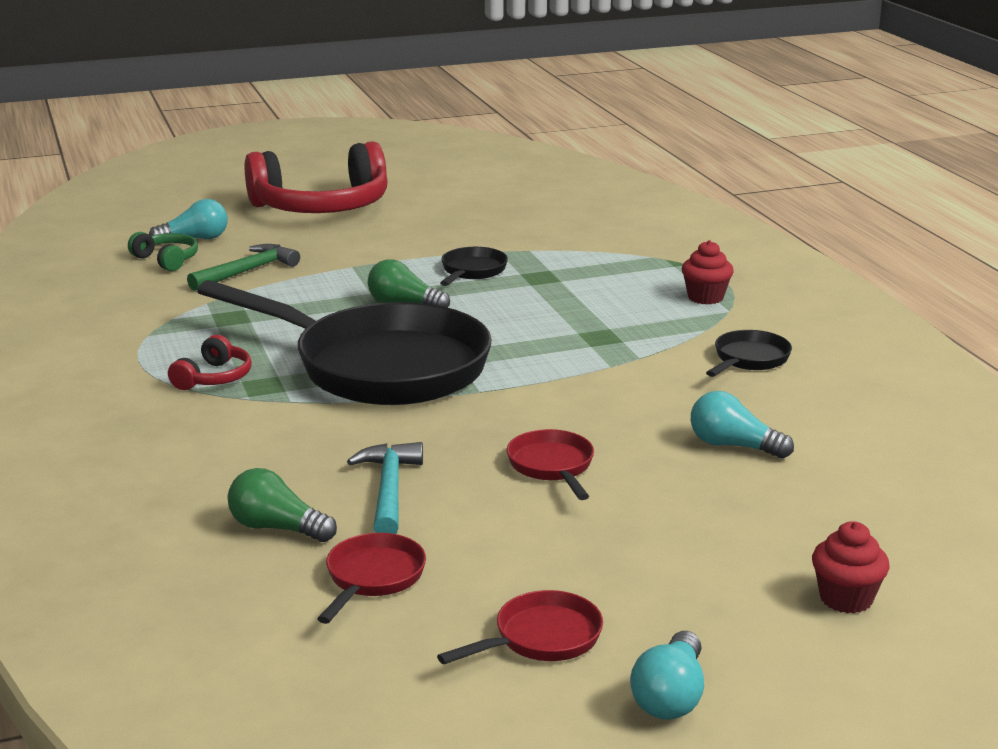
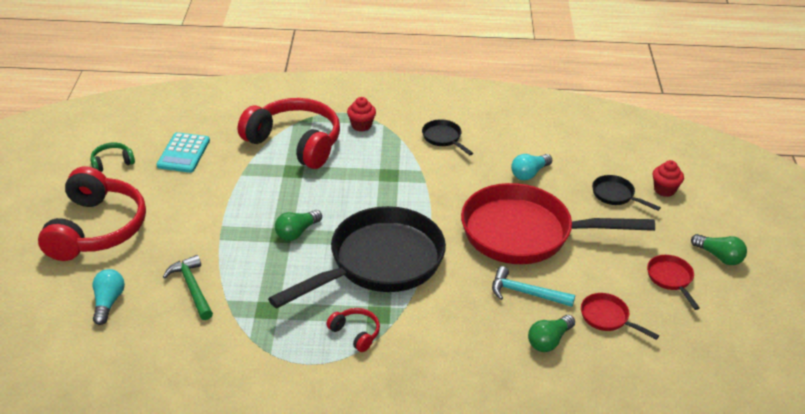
camera: 70 degrees left, 15 degrees up
(166, 260) = (139, 323): green headphones -> green headphones (112, 162)
(472, 271) = (265, 193): black pan -> black pan (615, 195)
(511, 214) = (183, 153): none -> turquoise calculator
(552, 467) = (525, 233): red pan -> red pan, size x2.48
(607, 266) = (295, 143): none -> red headphones
(670, 696) = (719, 257): turquoise light bulb -> green light bulb

